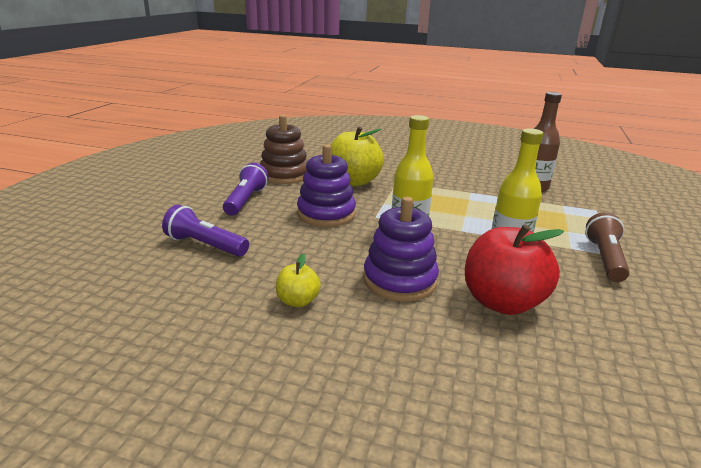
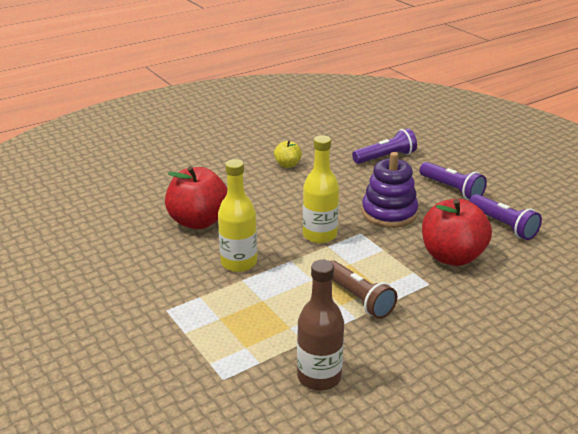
camera: 130 degrees right, 5 degrees up
(284, 175) = (503, 225): brown stacking toy -> purple flashlight
(353, 181) = (452, 256): yellow apple -> red apple
(399, 280) = (264, 200): purple stacking toy -> none
(605, 259) = (167, 300): brown flashlight -> brown flashlight (358, 298)

